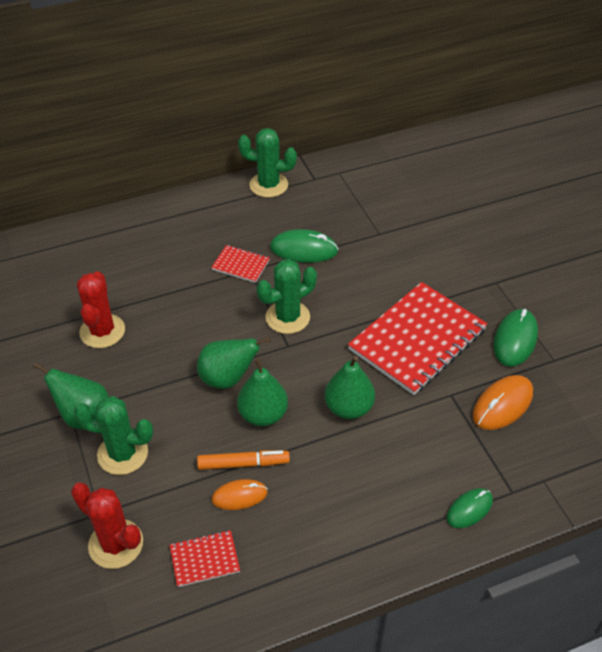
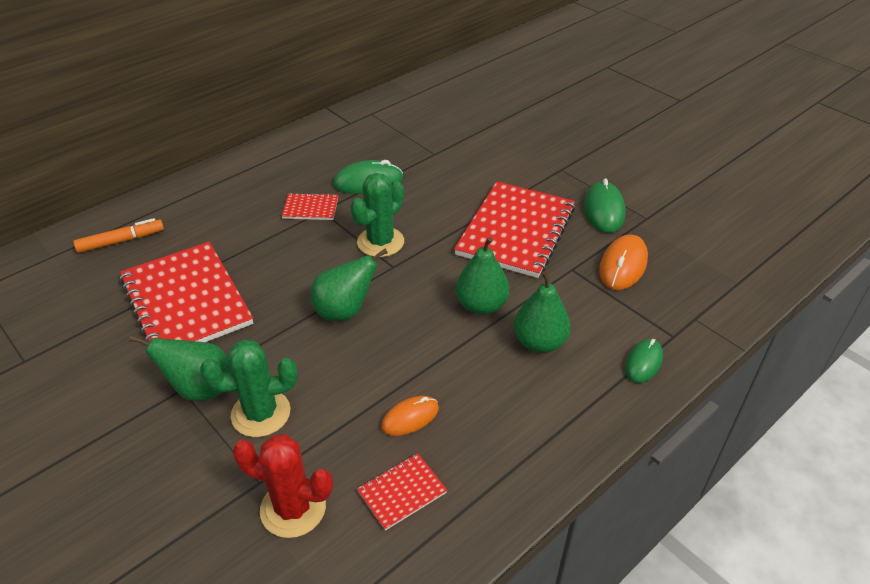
camera: 20 degrees left, 5 degrees down
(102, 331) = (186, 301): red cactus -> red notebook
(243, 464) = (399, 385): orange marker -> orange marker (121, 241)
(263, 414) = (398, 334): green pear -> green pear (539, 342)
(268, 185) = (307, 136): green cactus -> none

